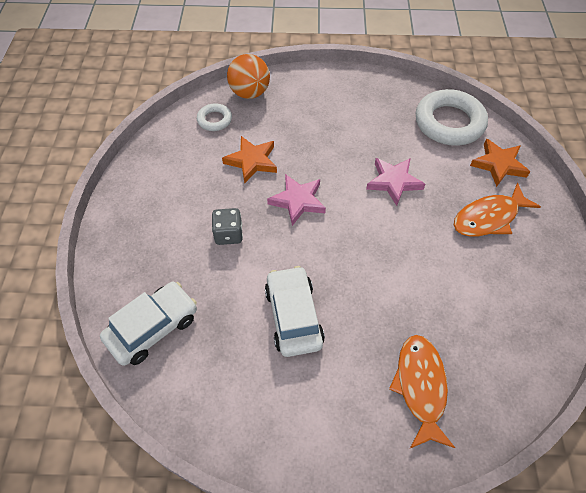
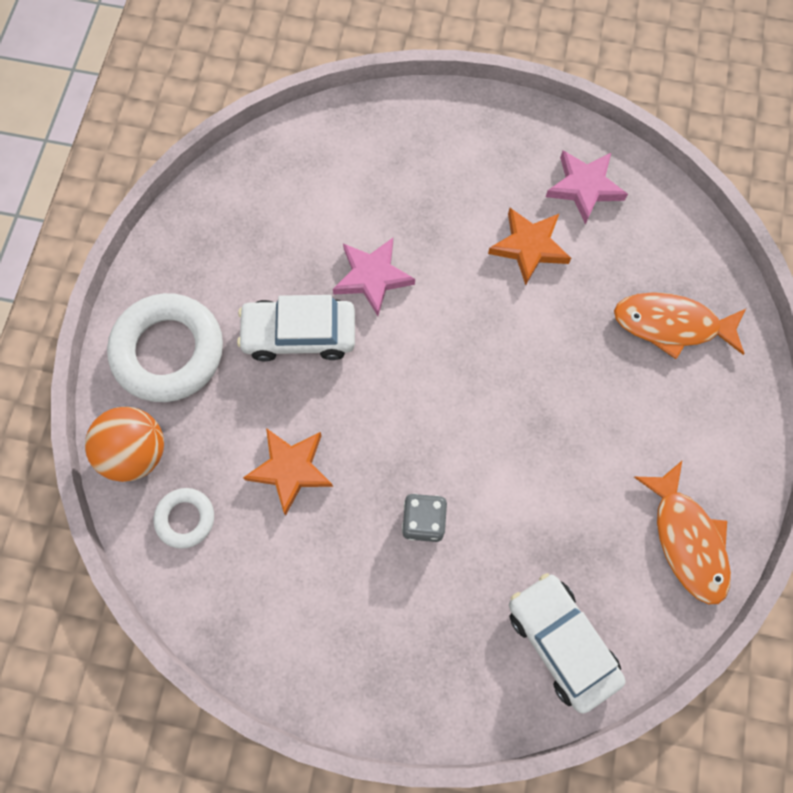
camera: 80 degrees left, 15 degrees up
(293, 316) = (566, 451): white car -> white car (299, 334)
(298, 201) = (381, 413): pink star -> pink star (584, 187)
(449, 123) = (278, 175): white ring -> white ring (169, 351)
(488, 218) = (453, 179): orange fish -> orange fish (686, 540)
(498, 164) = (369, 138): orange star -> orange star (529, 247)

